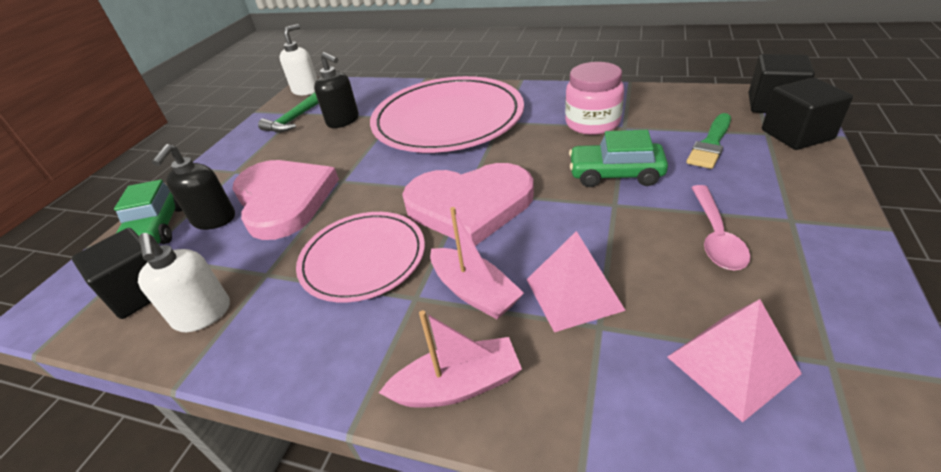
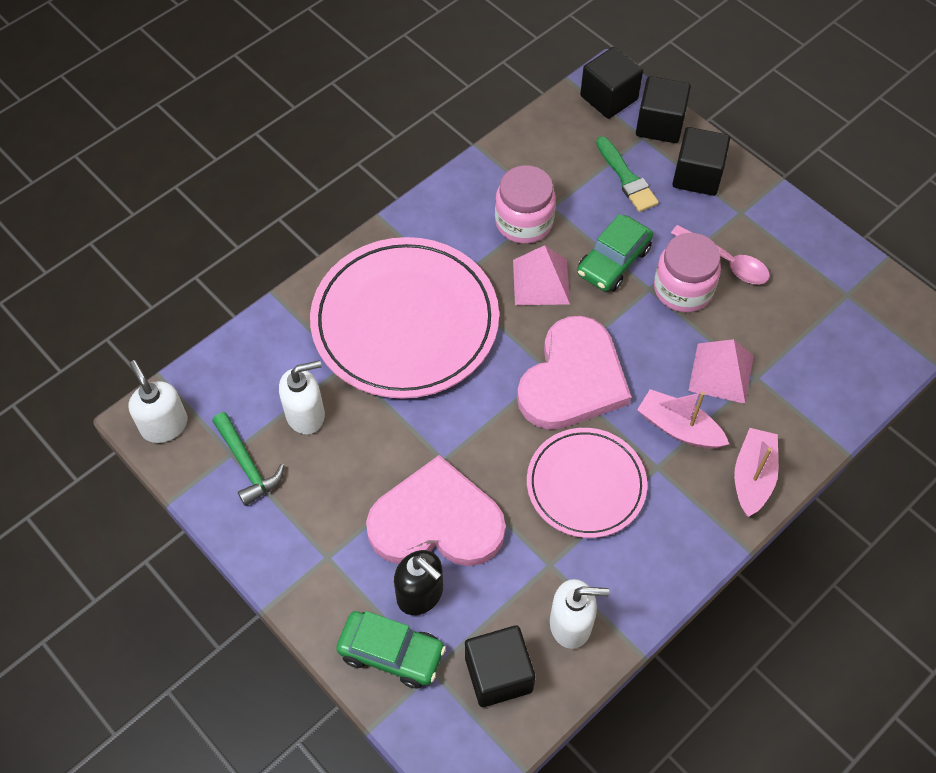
camera: 65 degrees left, 20 degrees up
(343, 121) = (306, 415): black soap dispenser -> white soap dispenser
(474, 292) = (679, 428): pink boat -> pink boat turned 135 degrees counterclockwise
(641, 223) = (683, 289): none -> pink jar
(732, 364) = (822, 336): pink pyramid -> pink pyramid (541, 281)
(783, 175) = (697, 176): none -> black cube

